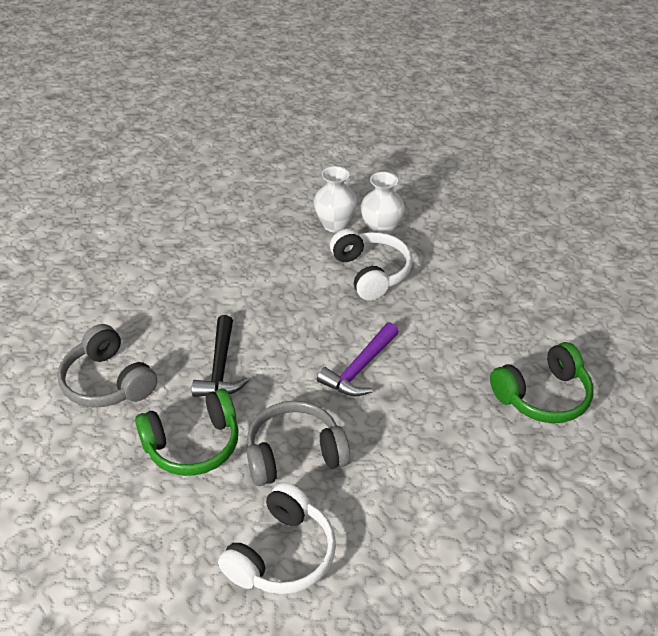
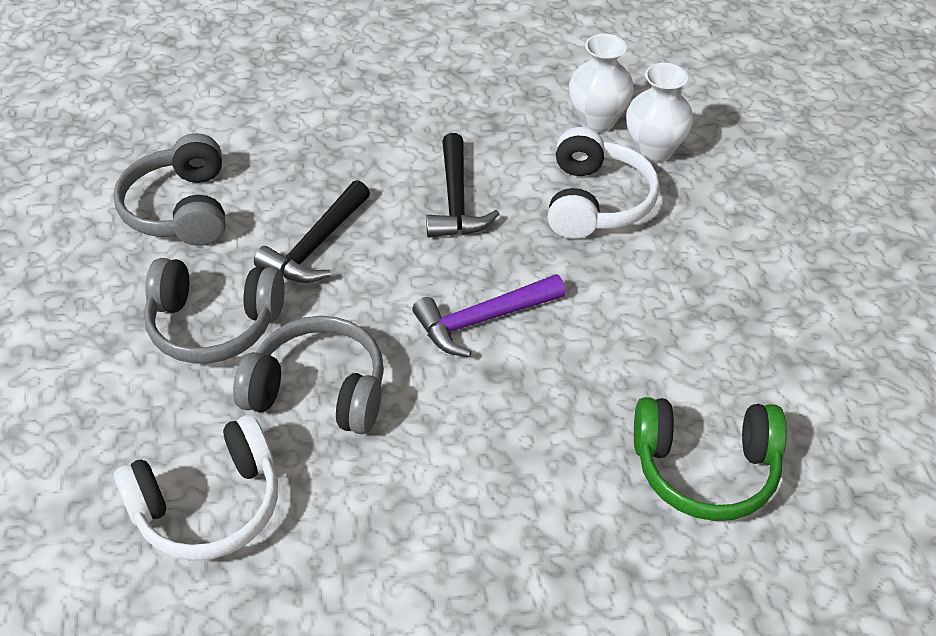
camera: 30 degrees right, 5 degrees up
(193, 445) = (214, 325): green headphones -> grey headphones
(287, 304) = (456, 200): none -> black hammer

